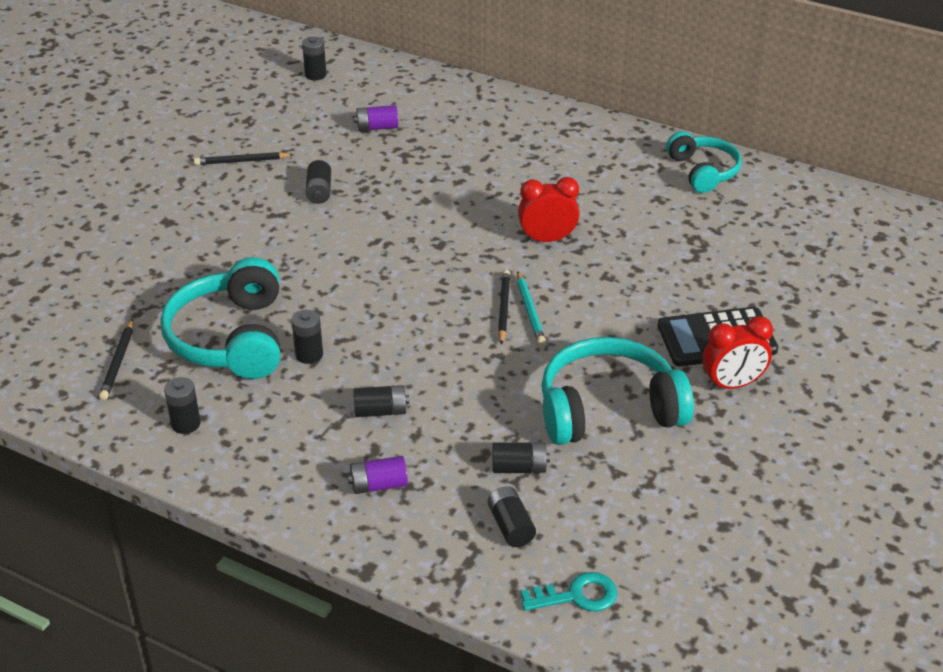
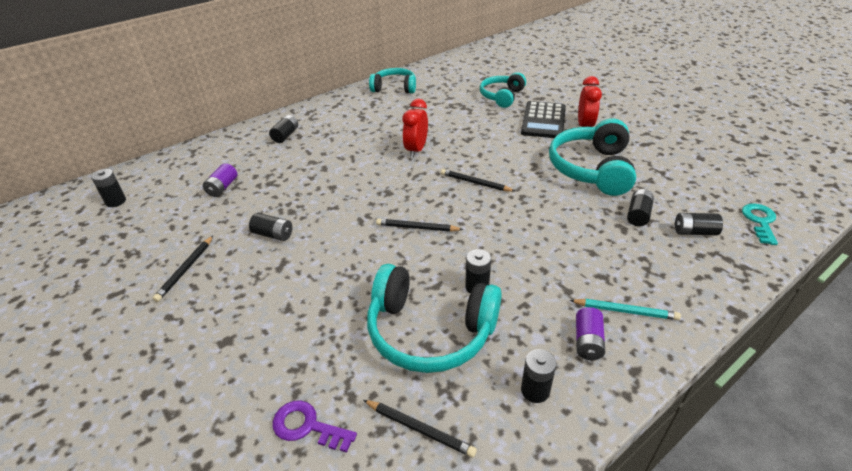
camera: 65 degrees left, 0 degrees up
(99, 299) = (307, 426): none -> purple key
(378, 485) = (643, 283): purple battery -> purple battery (587, 341)
(381, 411) = (560, 263): black battery -> black battery (285, 135)
(385, 285) = (417, 227): none -> black pencil
(529, 311) = (484, 174): turquoise pencil -> turquoise pencil (625, 311)
(762, 280) = (502, 96): none -> turquoise headphones

